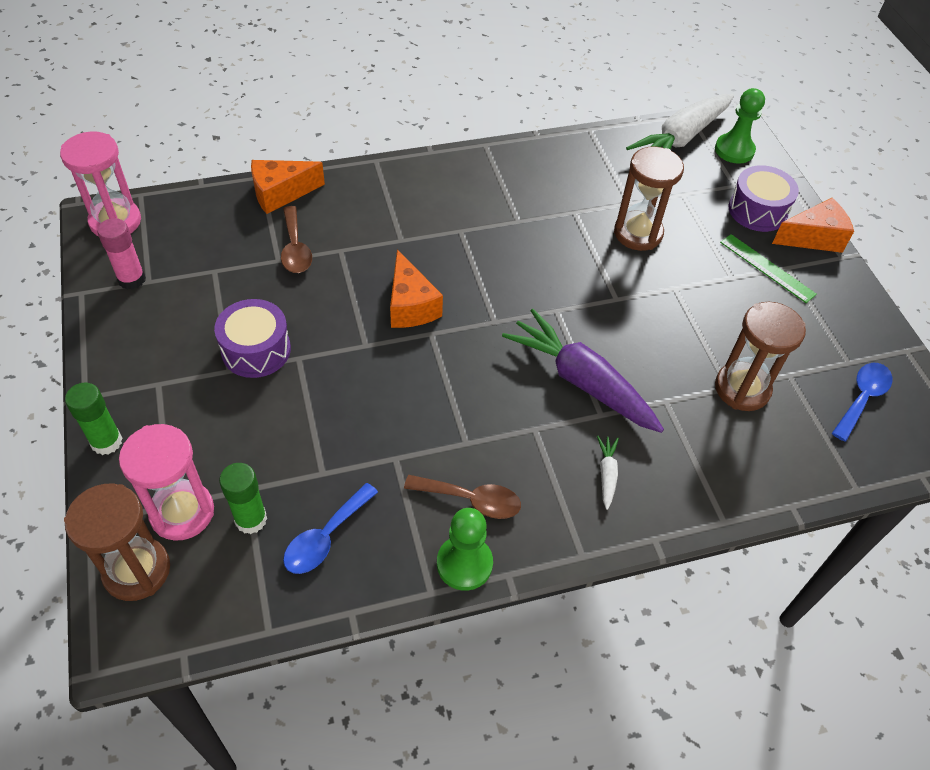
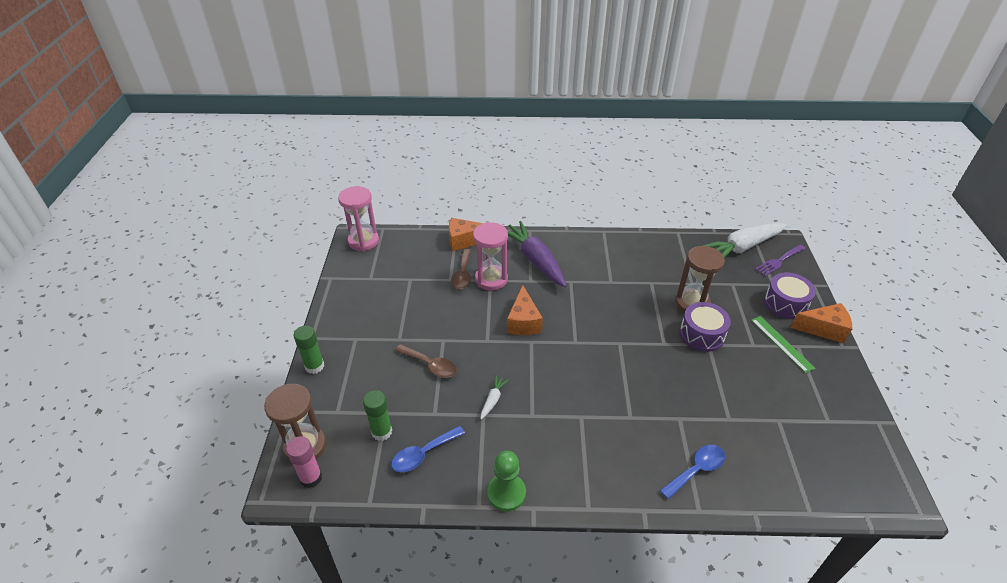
camera: 20 degrees right, 10 degrees down
(132, 279) = (361, 275): pink glue stick -> pink glue stick (311, 478)
(182, 512) = (343, 418): pink hourglass -> pink hourglass (491, 279)
(256, 350) = (419, 330): purple drum -> purple drum (701, 334)
(471, 500) = (524, 453): brown spoon -> brown spoon (430, 365)
(581, 381) = (623, 392): purple carrot -> purple carrot (535, 260)
(607, 474) = (622, 458): white carrot -> white carrot (493, 400)
(734, 150) = (779, 261): green pawn -> purple fork
(742, 389) = (739, 422): brown hourglass -> none
(862, 398) = (831, 448): blue spoon -> blue spoon (696, 470)

